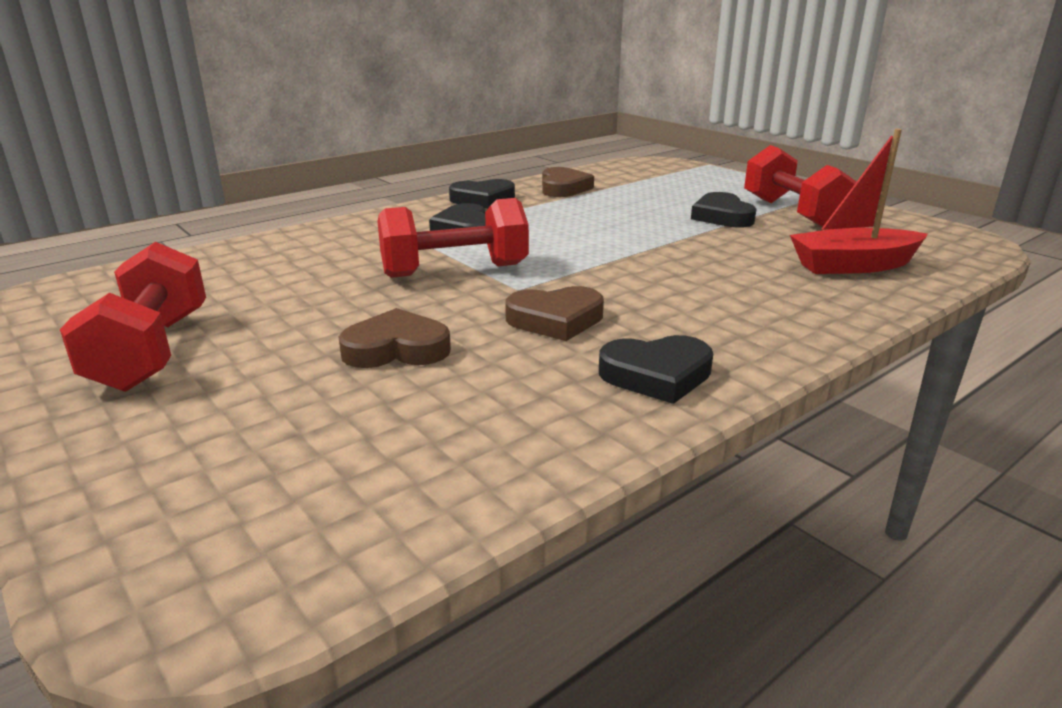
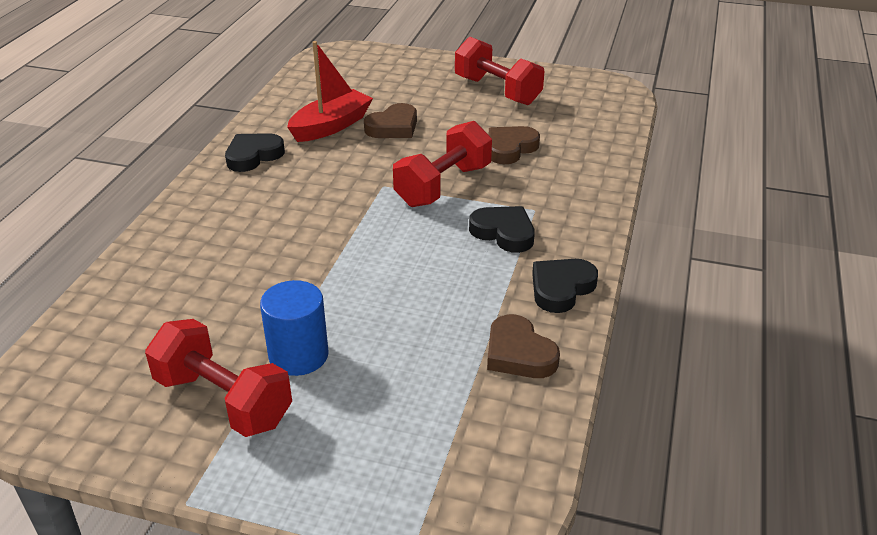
camera: 145 degrees right, 10 degrees up
(555, 320) = (334, 170): brown heart -> brown heart (510, 148)
(722, 216) = (298, 355): black heart -> blue cylinder
(853, 266) = (150, 305): red boat -> red boat (331, 126)

